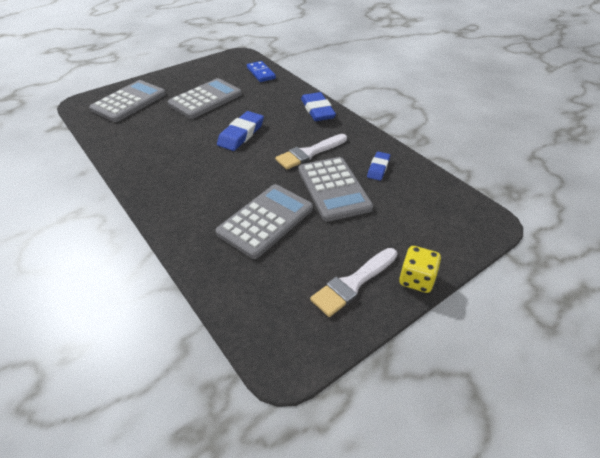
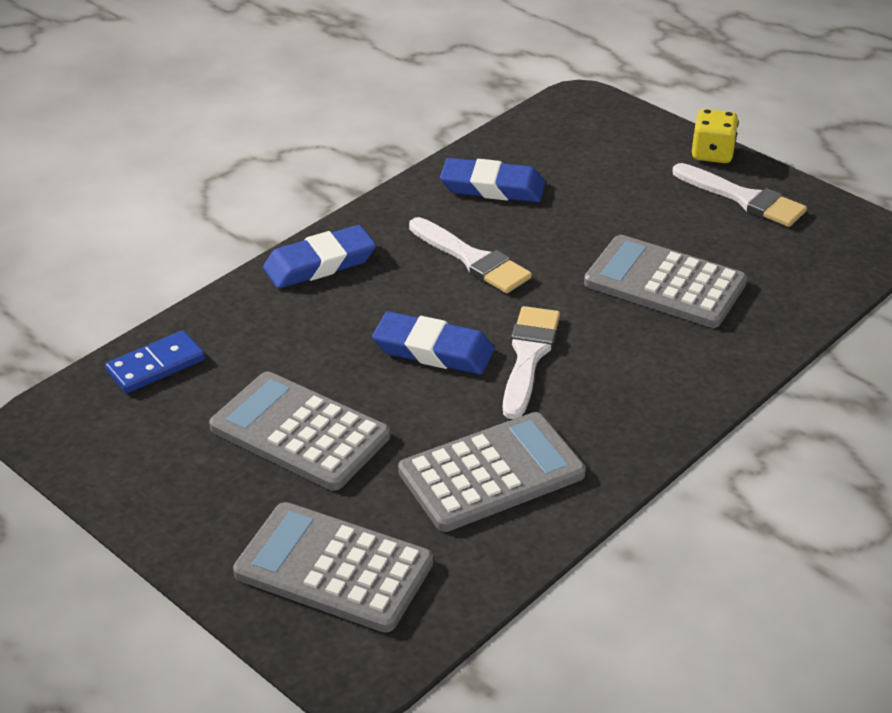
camera: 100 degrees left, 5 degrees down
(223, 160) = (528, 357): none -> white brush
(333, 189) = (562, 226): grey calculator -> grey calculator (491, 473)
(378, 168) = (492, 187): blue eraser -> blue eraser, size x1.62

